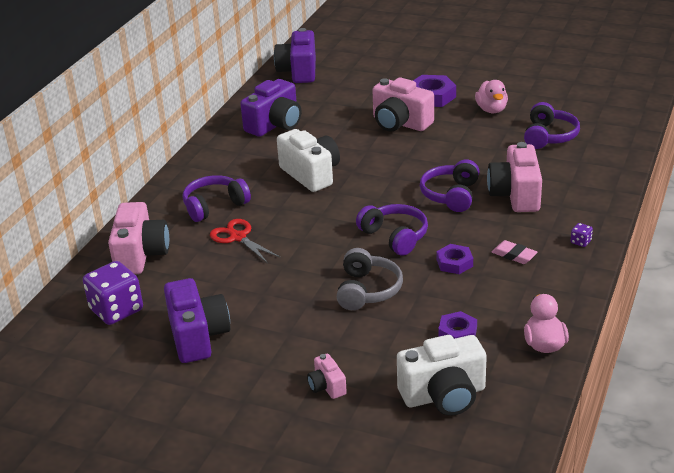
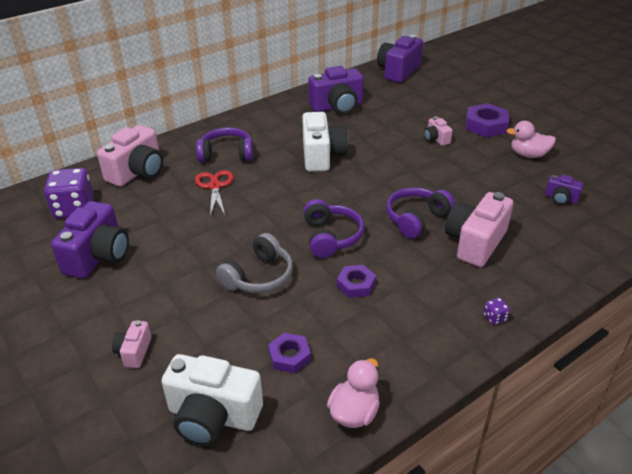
camera: 30 degrees right, 5 degrees up
(400, 123) = (436, 139): pink camera -> pink camera, size x0.50
(491, 110) = (528, 155): pink duck -> pink duck turned 75 degrees clockwise
(514, 255) = (416, 302): pink eraser -> none
(549, 136) = (561, 198): purple headphones -> purple camera

